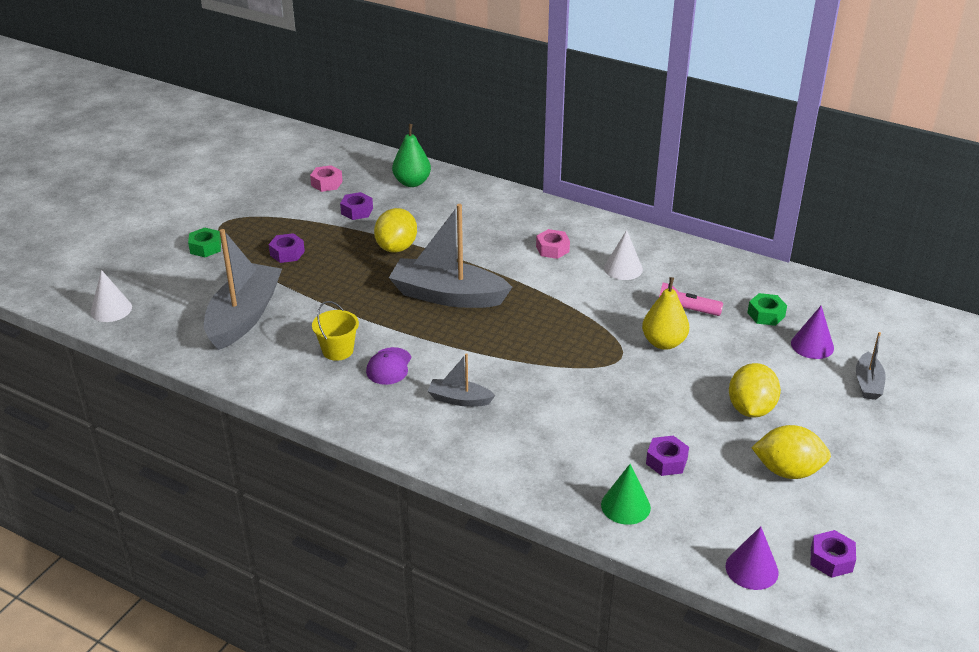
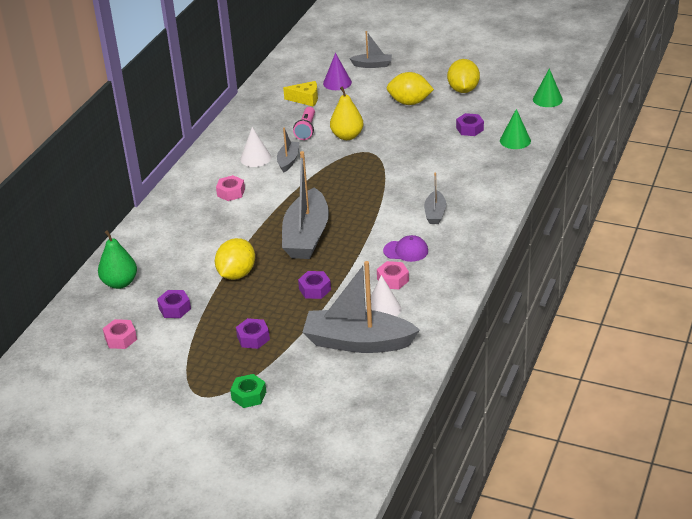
camera: 95 degrees left, 0 degrees up
(111, 309) = (364, 432): white cone -> white cone (382, 309)
(338, 350) = (392, 280): yellow bucket -> pink nut
(396, 247) = (236, 274): yellow lemon -> yellow lemon turned 75 degrees counterclockwise
(612, 292) = (288, 160): none -> grey boat
(751, 569) = (547, 99): purple cone -> green cone
(766, 315) = (305, 99): green nut -> yellow cheese
(831, 559) = (529, 77): purple nut -> purple nut (315, 289)

